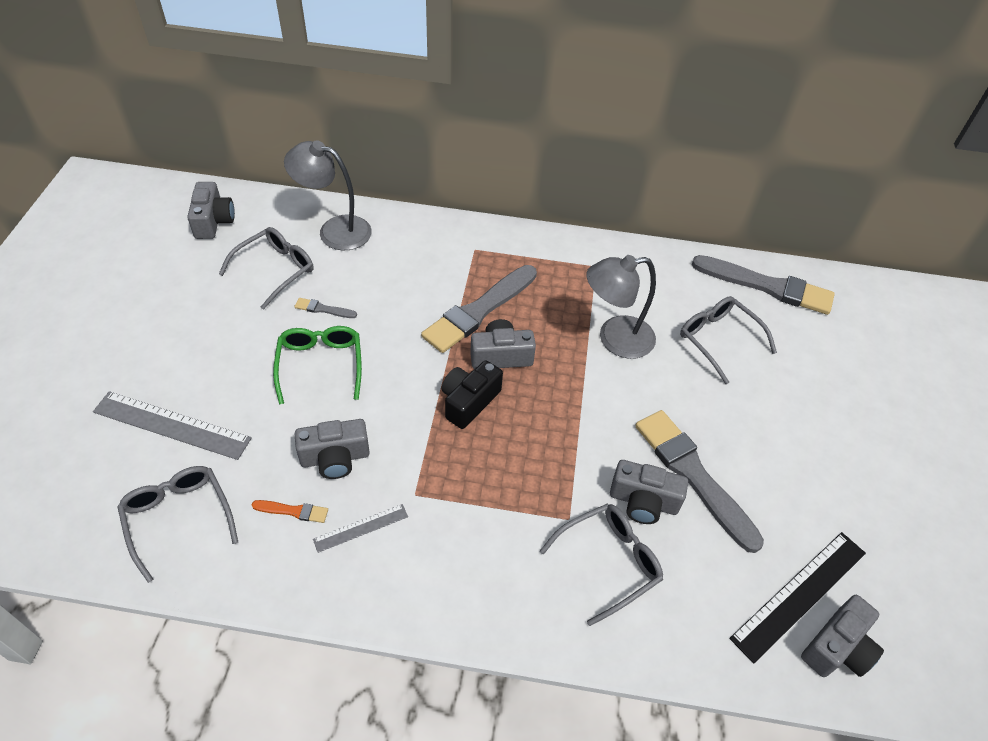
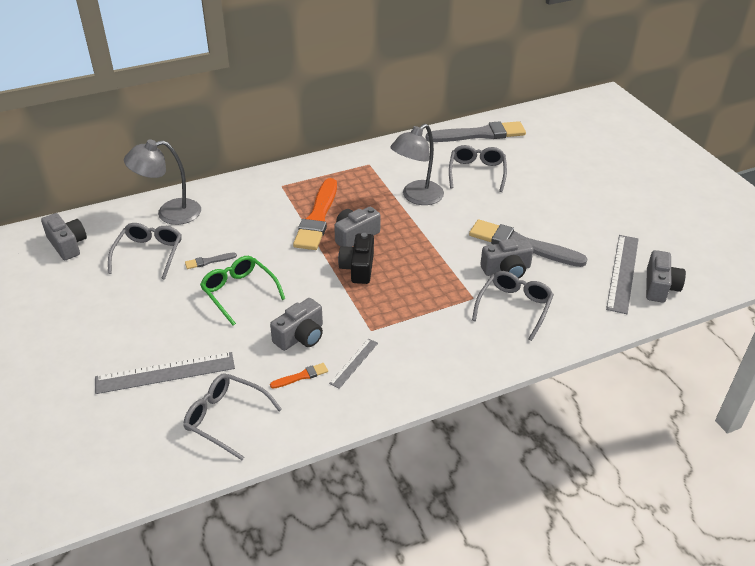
camera: 30 degrees left, 10 degrees down
(479, 310) = (317, 217): grey brush -> orange brush
(718, 340) = (477, 173): grey glasses -> grey glasses turned 75 degrees clockwise
(799, 594) = (623, 273): black ruler -> grey ruler

